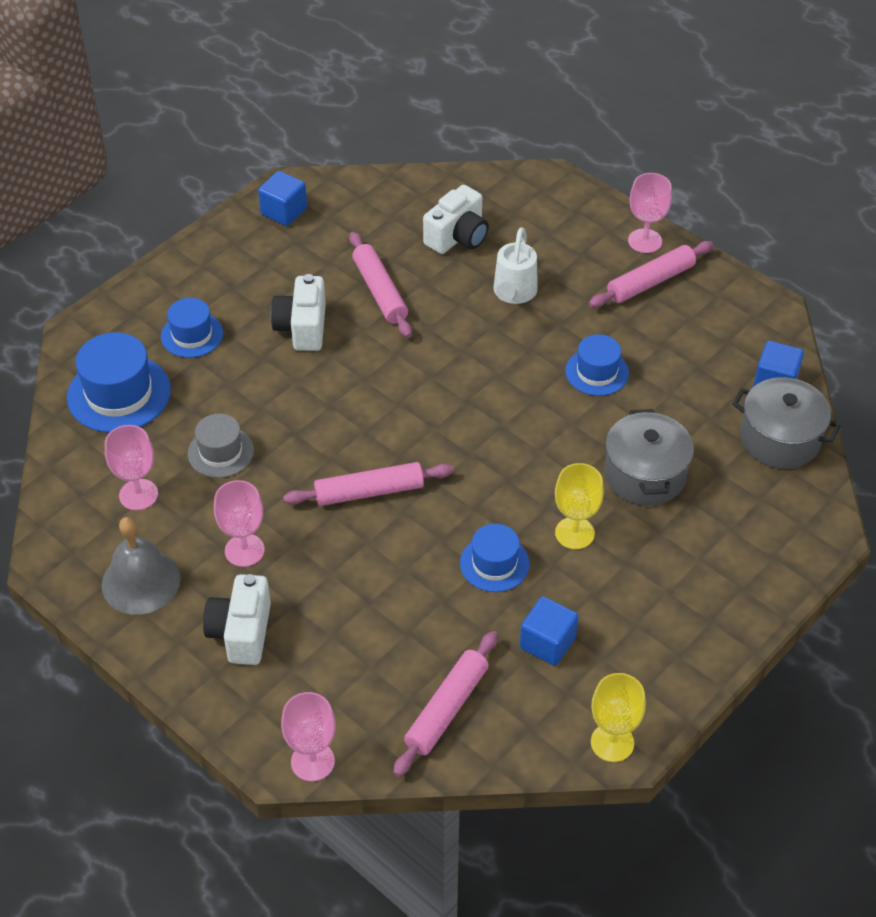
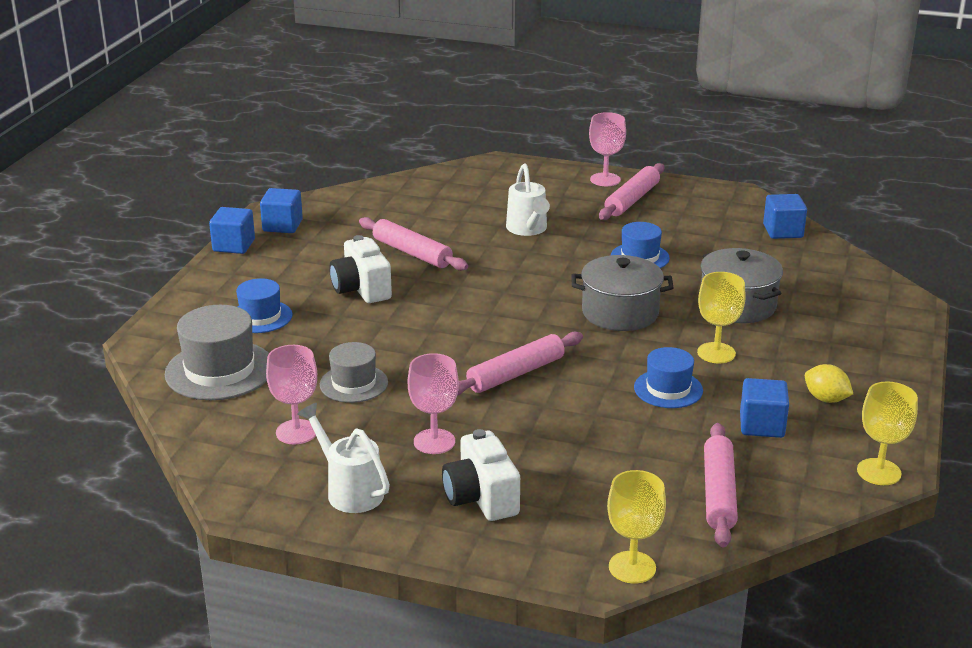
camera: 25 degrees left, 20 degrees down
(119, 393) = (219, 370): blue hat -> grey hat
(141, 581) = (350, 491): grey bell -> white watering can
(224, 226) = (234, 245): none -> blue cube
(312, 761) = (632, 567): pink goblet -> yellow goblet
(457, 237) = (450, 209): white camera -> none
(634, 633) = (826, 399): none -> yellow lemon
(780, 439) = (819, 260): grey pot -> grey pot (620, 312)

